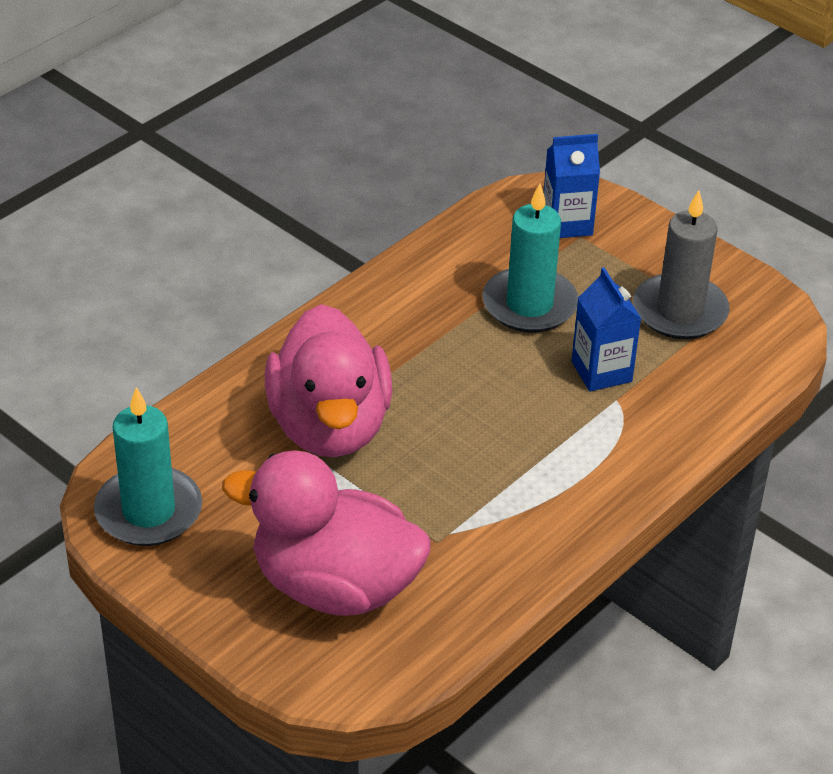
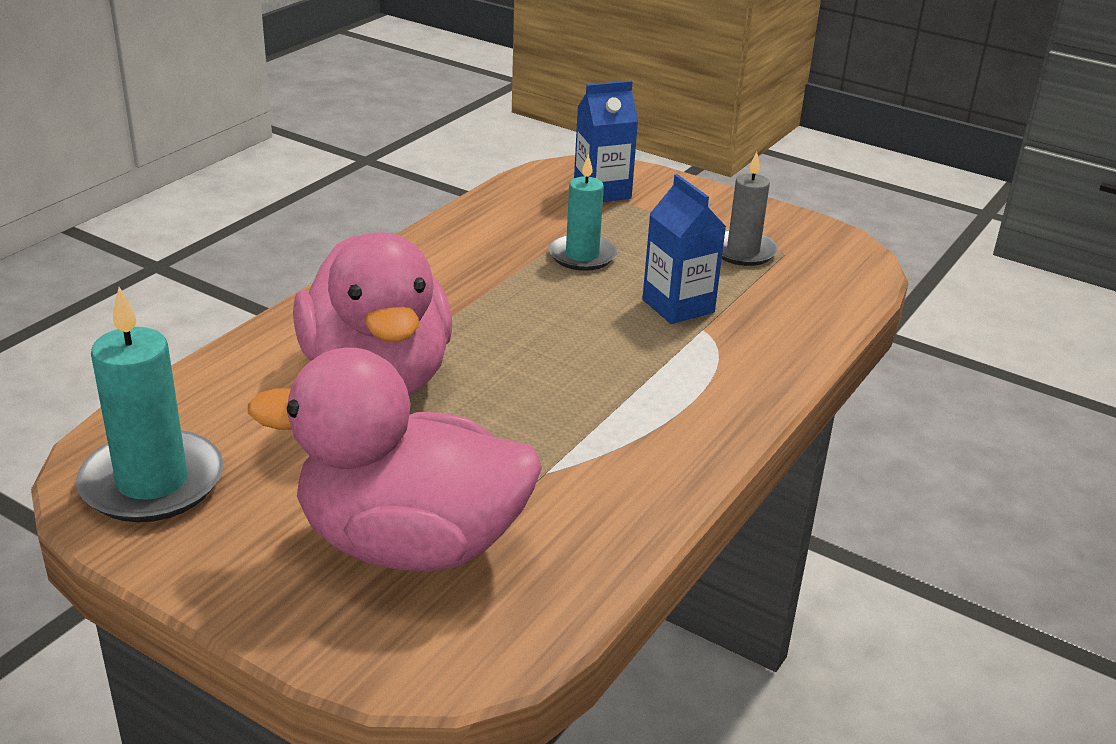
camera: 10 degrees left, 10 degrees down
(529, 304) = (582, 256): turquoise candle -> turquoise candle, size x0.65
(680, 311) = (743, 251): grey candle -> grey candle, size x0.65

